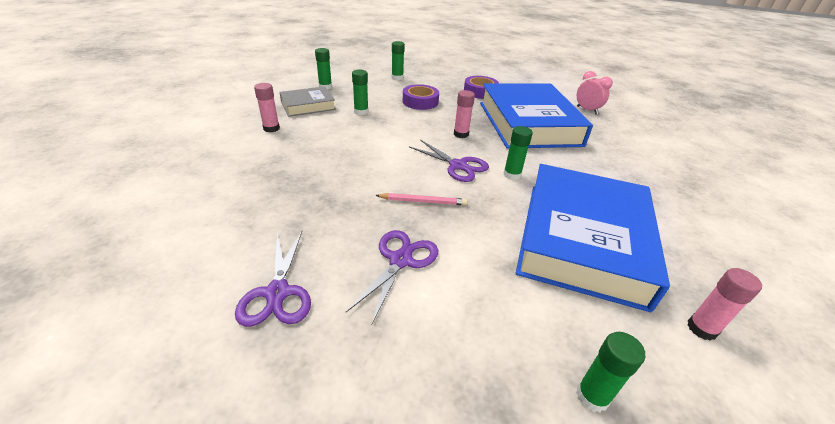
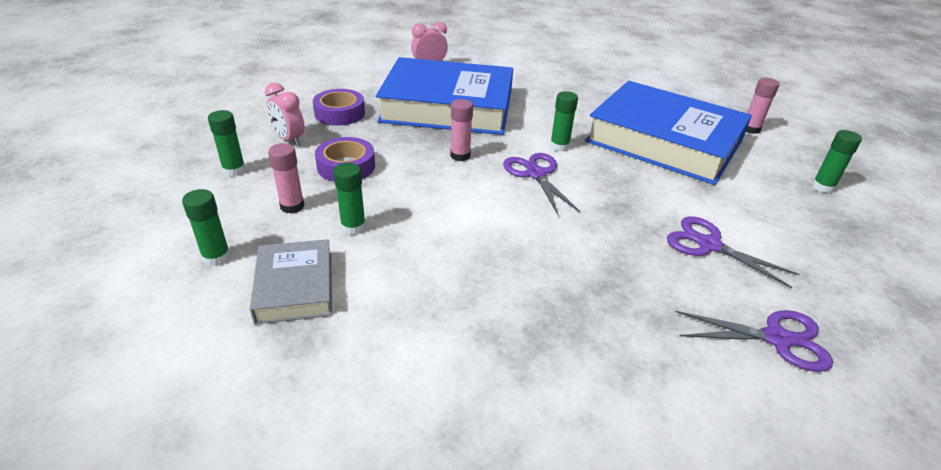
camera: 75 degrees left, 0 degrees up
(271, 128) = (374, 340): pink glue stick -> pink glue stick (292, 206)
(423, 201) = (608, 212): pink pencil -> none
(437, 84) = (289, 139): none -> pink clock
(458, 166) = (536, 174): purple scissors -> purple scissors turned 75 degrees counterclockwise

